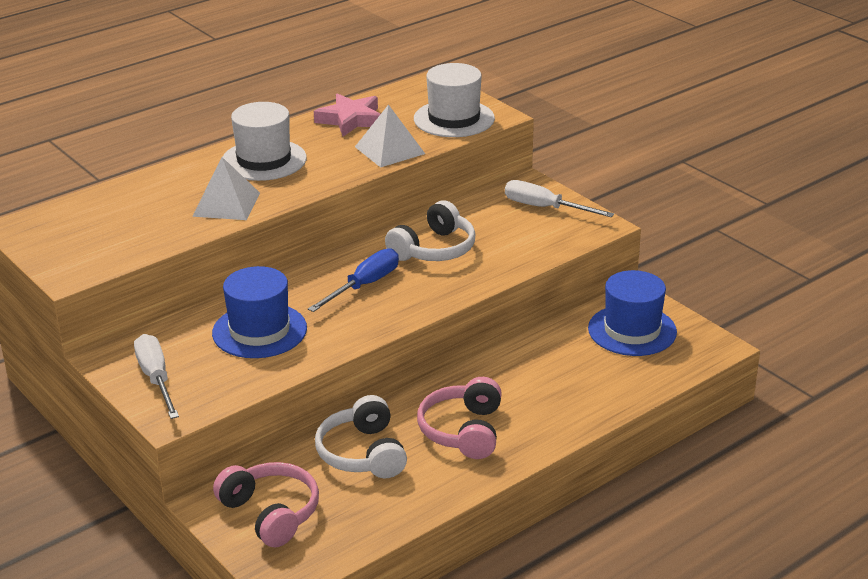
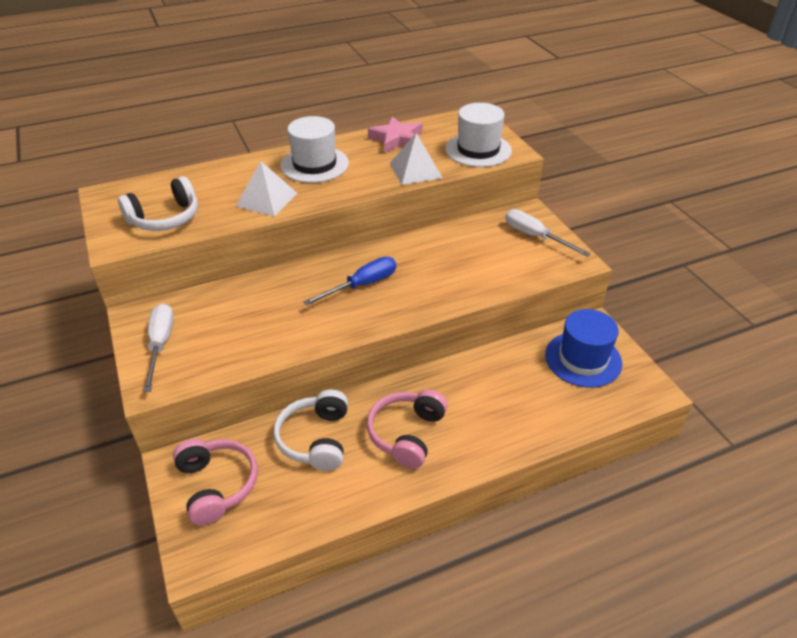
camera: 15 degrees right, 10 degrees up
(259, 331) = (261, 313): blue hat -> none
(434, 249) = (431, 260): white headphones -> white headphones (165, 218)

